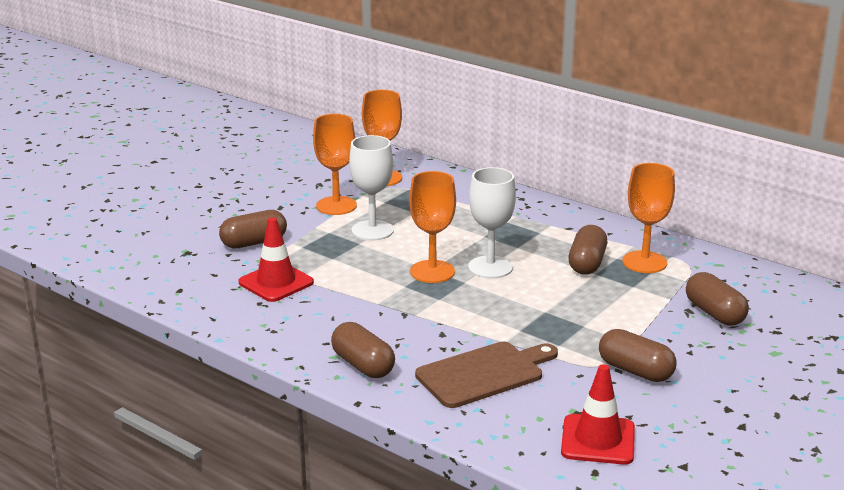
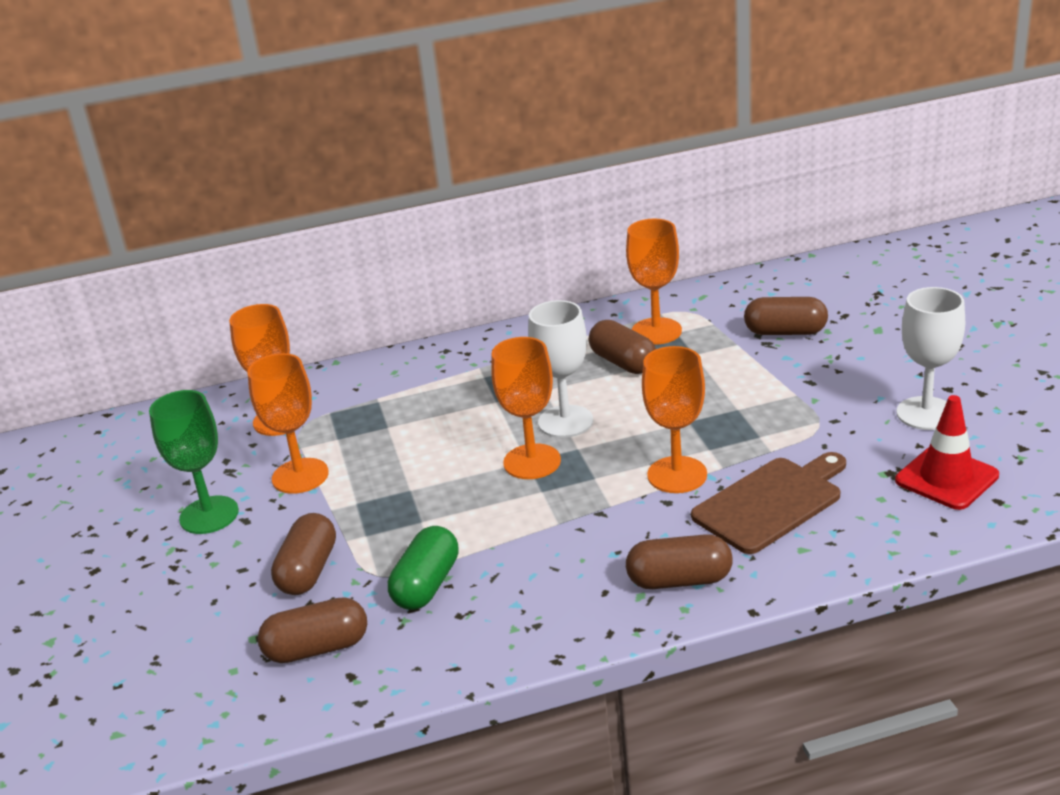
camera: 50 degrees left, 5 degrees up
(273, 195) = (209, 515): none -> green goblet
(276, 282) = (427, 585): red traffic cone -> green capsule
(372, 230) = (392, 470): white goblet -> white goblet (926, 413)
(476, 327) = (677, 475): none -> orange goblet
(484, 374) = (771, 503): brown cutting board -> brown cutting board turned 45 degrees clockwise
(635, 371) = (845, 411): brown capsule -> brown capsule (317, 648)

